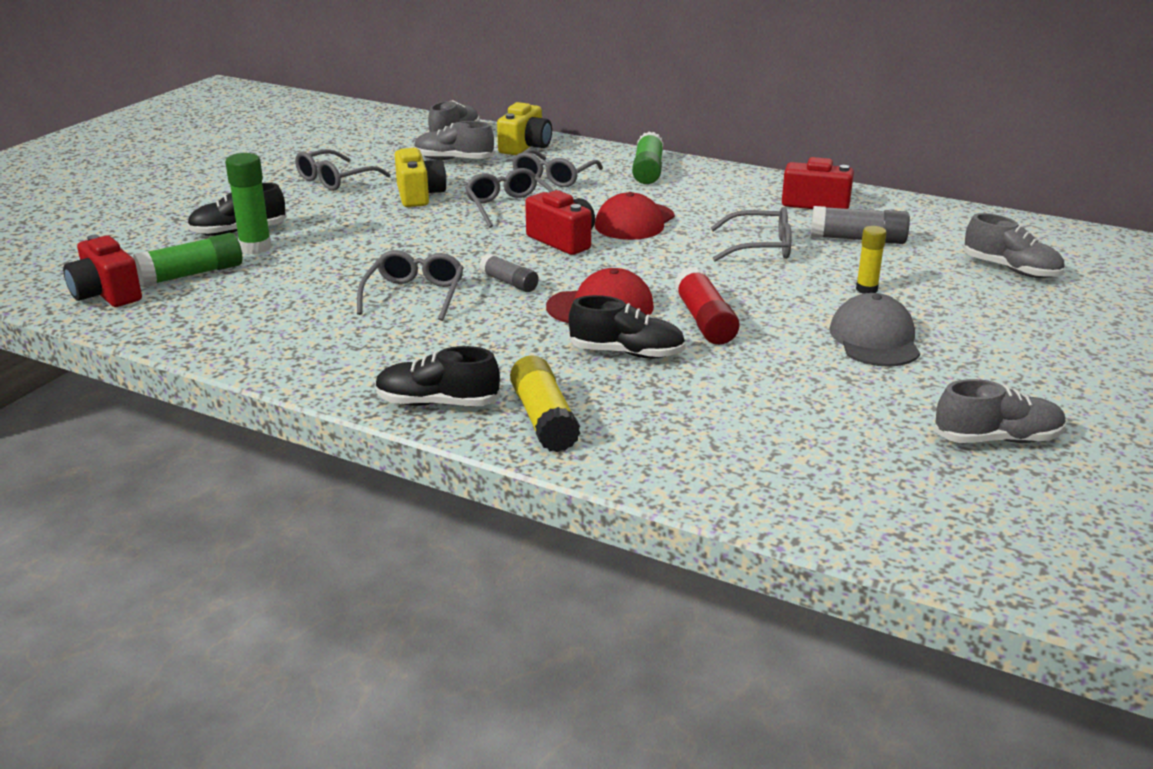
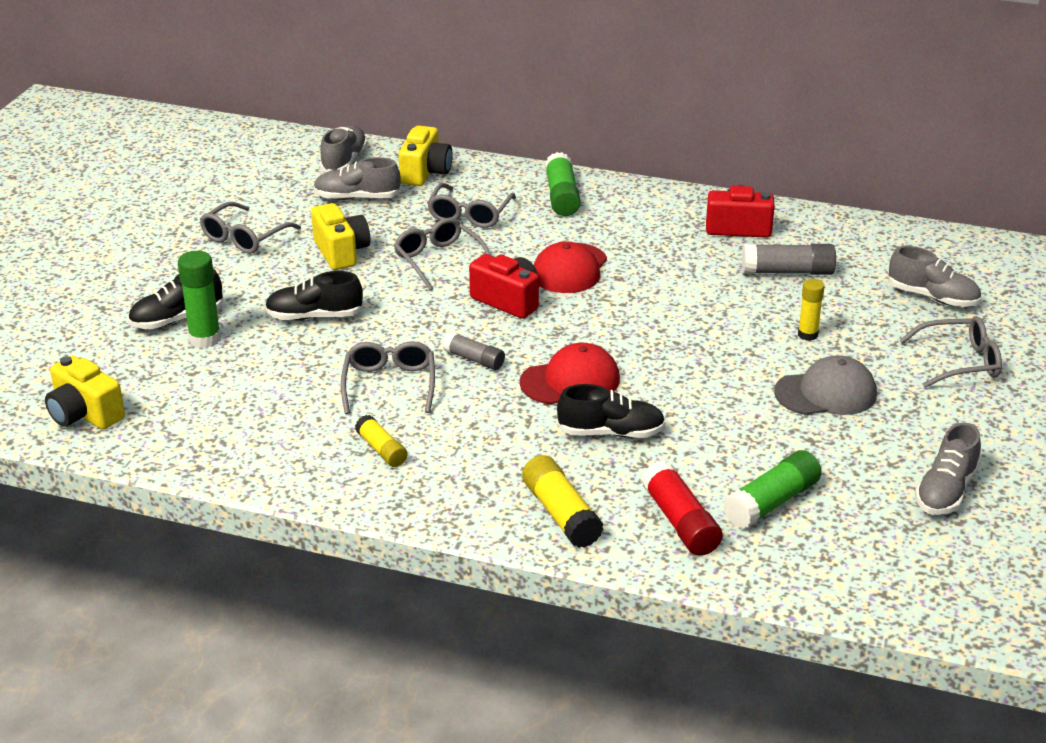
camera: 10 degrees left, 5 degrees up
(106, 294) = (84, 414): red camera -> yellow camera
(192, 274) = (158, 380): green glue stick -> green glue stick (772, 502)
(379, 347) = (381, 450): none -> yellow glue stick
(437, 403) = (460, 507): black shoe -> black shoe (314, 316)
(704, 321) = (670, 388): red glue stick -> red glue stick (680, 522)
(760, 247) = (699, 291): grey glasses -> grey glasses (959, 362)
(874, 339) = (826, 393): grey cap -> grey cap turned 90 degrees clockwise
(997, 439) = (946, 491): grey shoe -> grey shoe turned 135 degrees clockwise

